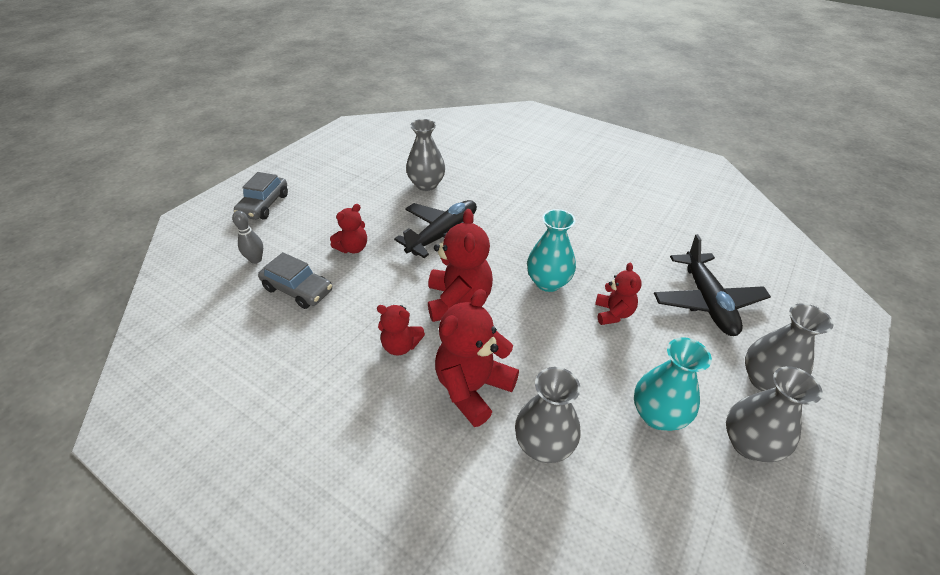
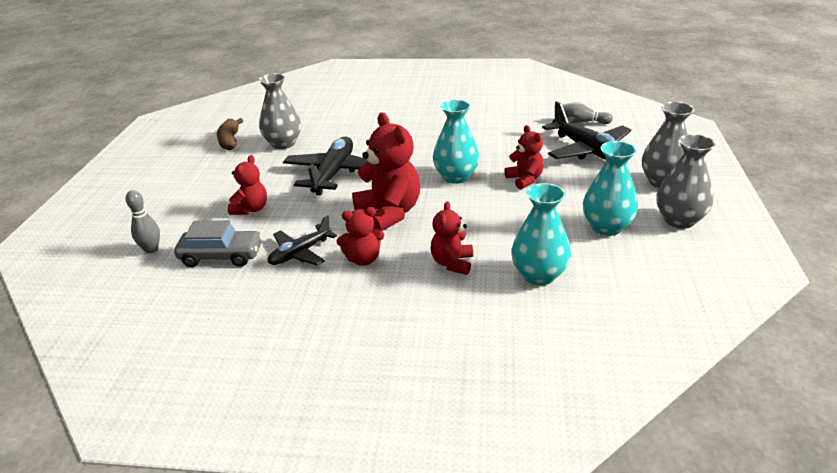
camera: 25 degrees left, 10 degrees down
(264, 205) = (118, 206): grey car -> none
(357, 314) = (300, 253): none -> black plane
(388, 166) = (230, 141): none -> brown banana
(473, 388) = (452, 263): red teddy bear -> red teddy bear, size x0.58
(543, 445) = (539, 275): grey vase -> turquoise vase
(726, 260) = (582, 122): none -> grey bowling pin

